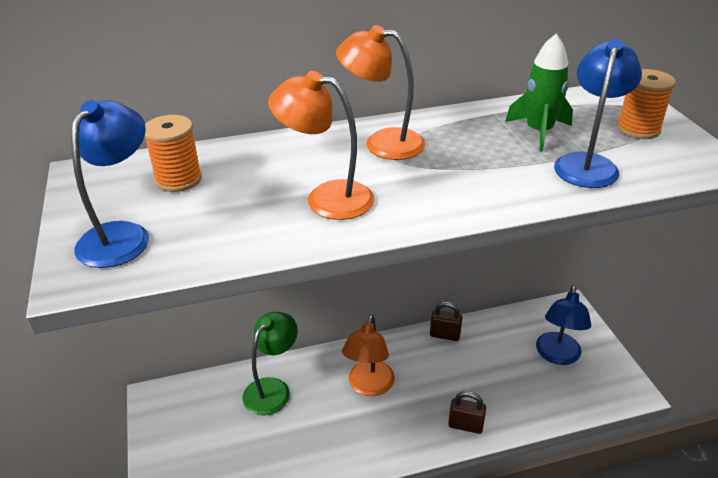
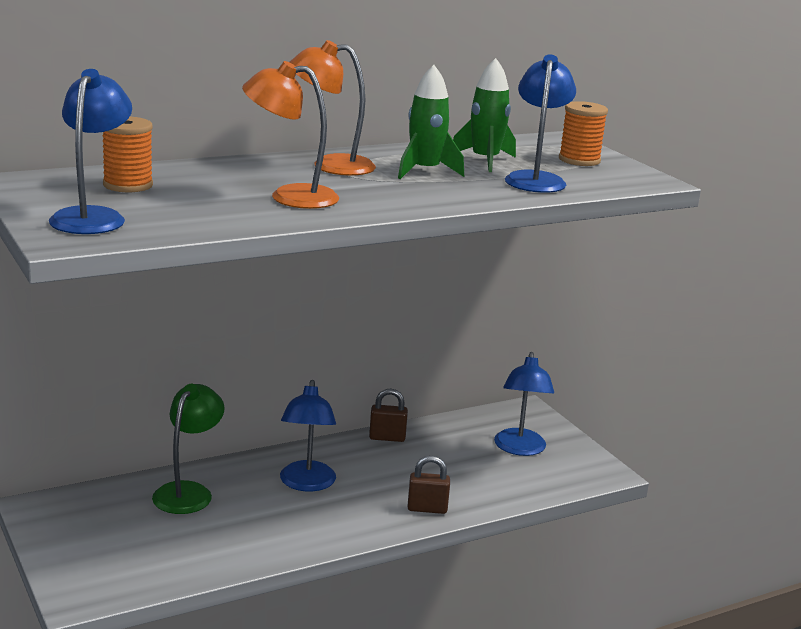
camera: 15 degrees left, 15 degrees down
(369, 386) = (306, 484): orange lamp -> blue lamp
(474, 151) = (425, 171): none -> green rocket

